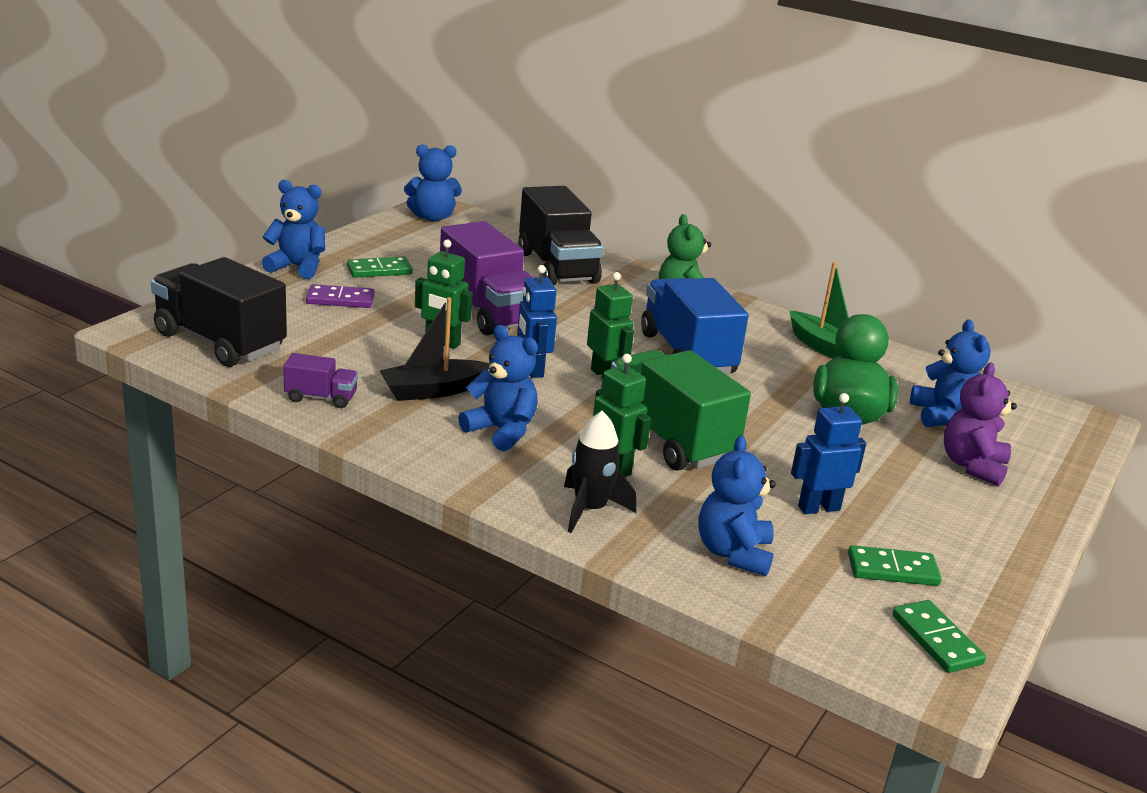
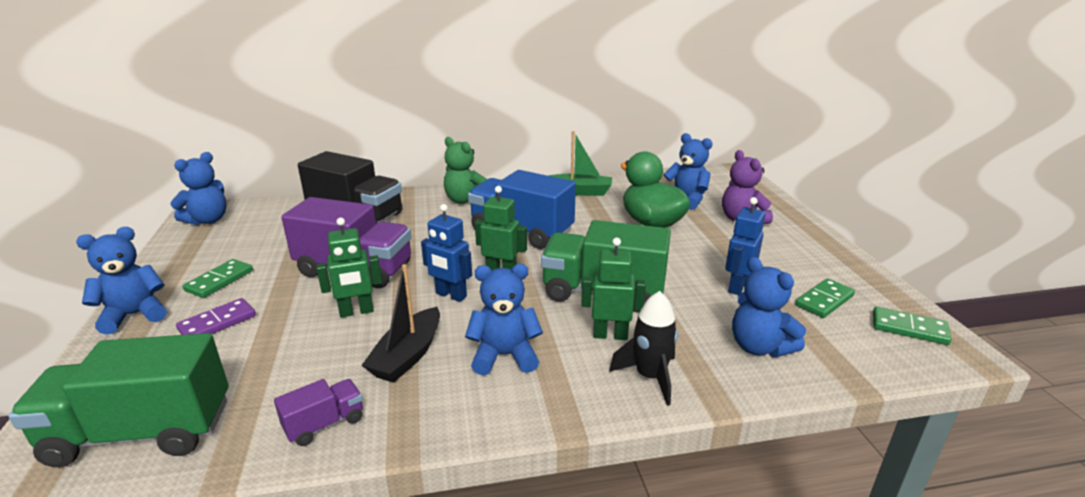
camera: 40 degrees left, 0 degrees up
(219, 342) = (141, 433): black truck -> green truck

